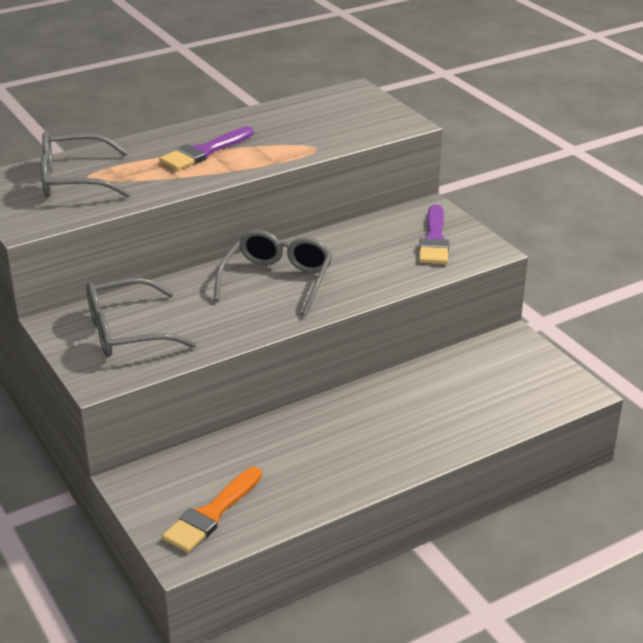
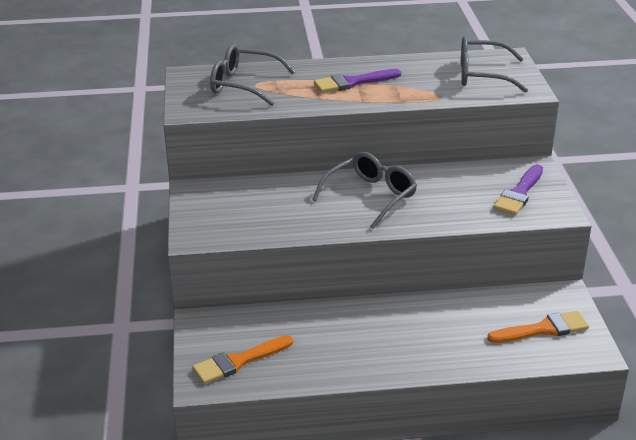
camera: 25 degrees right, 0 degrees up
(126, 332) = (235, 208): grey glasses -> grey glasses (481, 75)
(517, 382) = (543, 329): none -> orange brush

